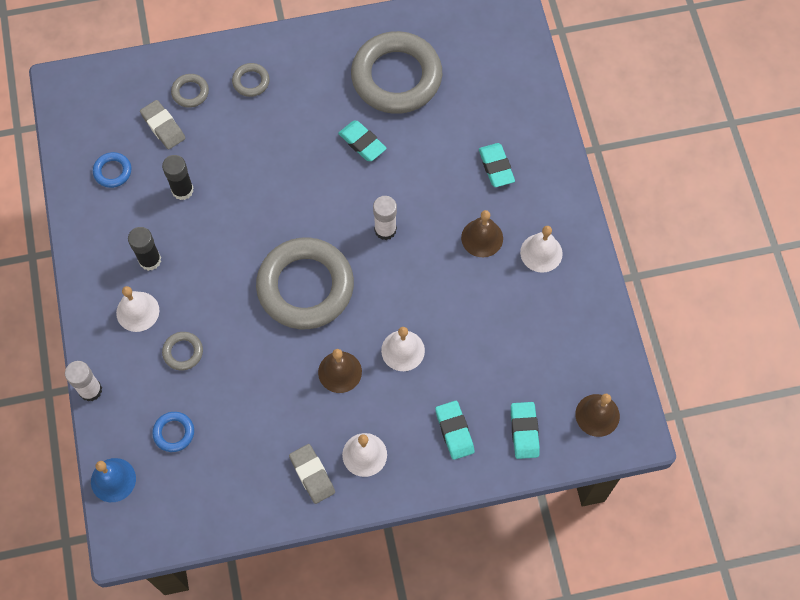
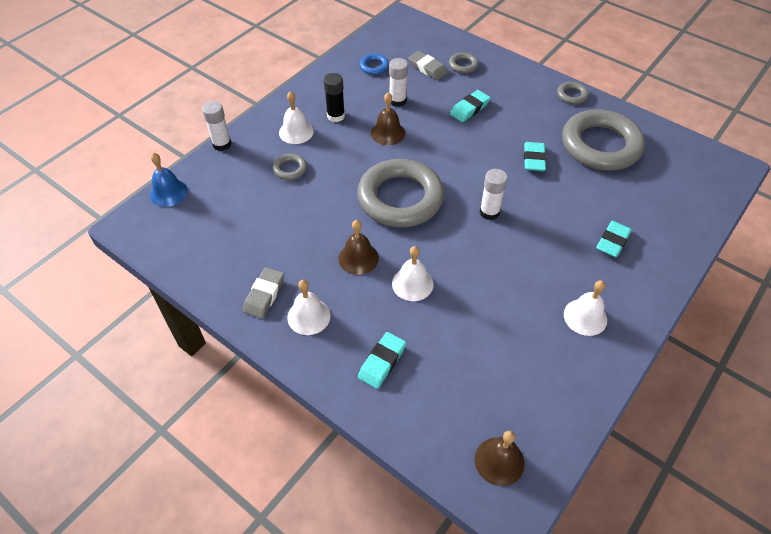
camera: 50 degrees right, 15 degrees down
(163, 127) = (427, 68): grey eraser -> grey eraser turned 60 degrees counterclockwise
(174, 433) = (228, 200): blue ring -> none
(182, 190) = (397, 101): black glue stick -> white glue stick
(251, 82) = (504, 84): grey ring -> grey ring (571, 95)
(482, 238) = (551, 271): brown bell -> brown bell (388, 133)
(524, 431) = (429, 413): turquoise eraser -> turquoise eraser (469, 109)

